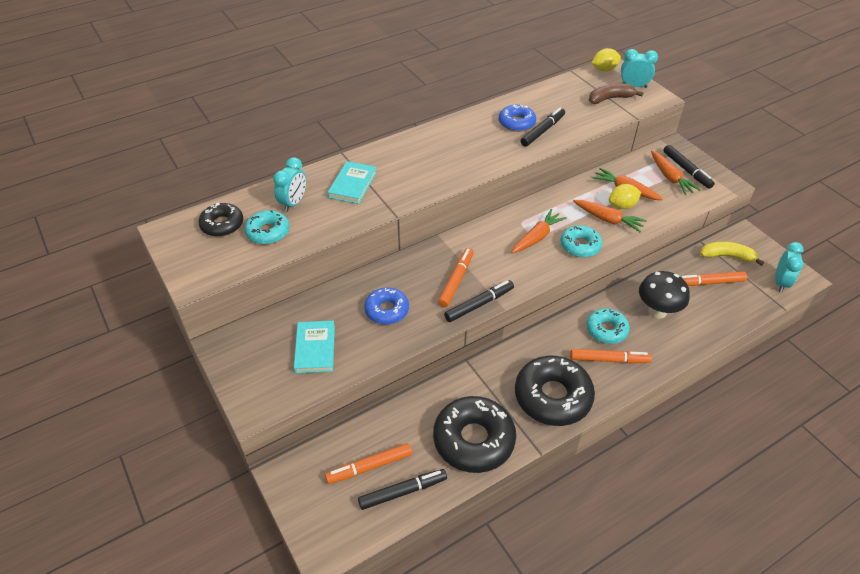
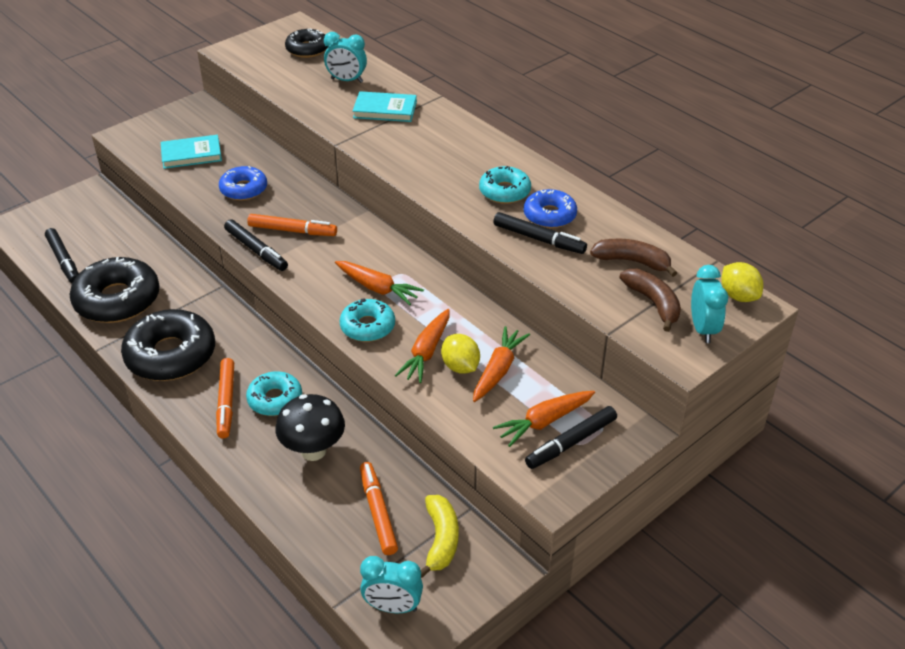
camera: 80 degrees right, 5 degrees down
(268, 232) = (300, 74): turquoise donut -> turquoise donut (504, 191)
(369, 466) = (93, 237): orange marker -> none
(570, 99) = (632, 261): none -> brown banana

